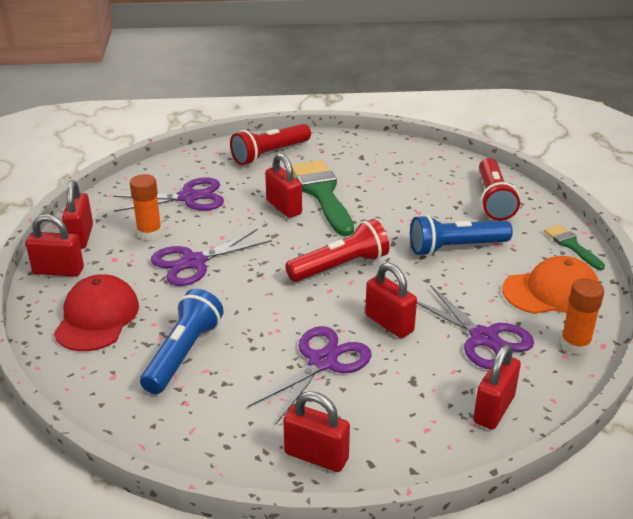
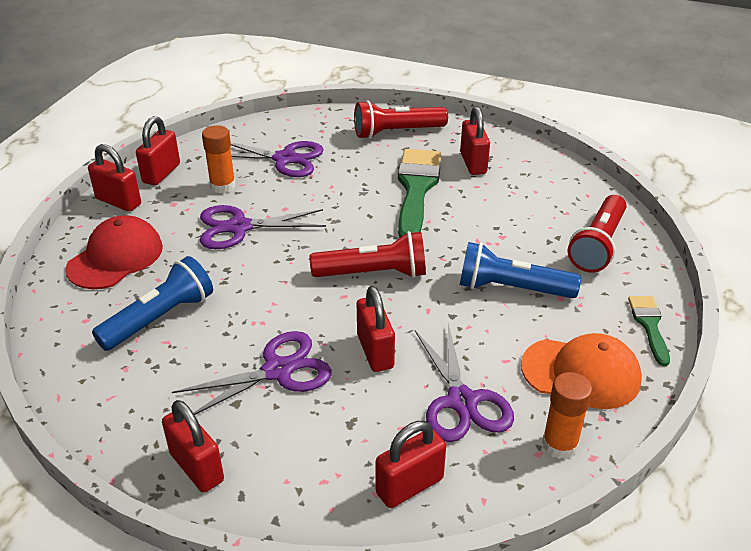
camera: 25 degrees right, 5 degrees up
(284, 207) = (367, 193): red padlock -> red padlock (473, 163)

